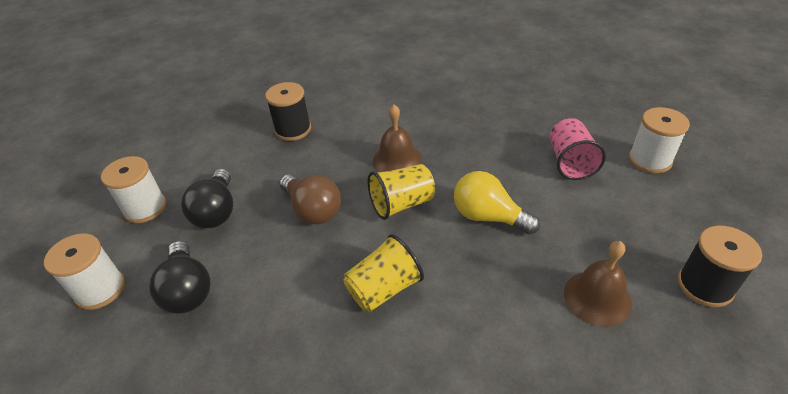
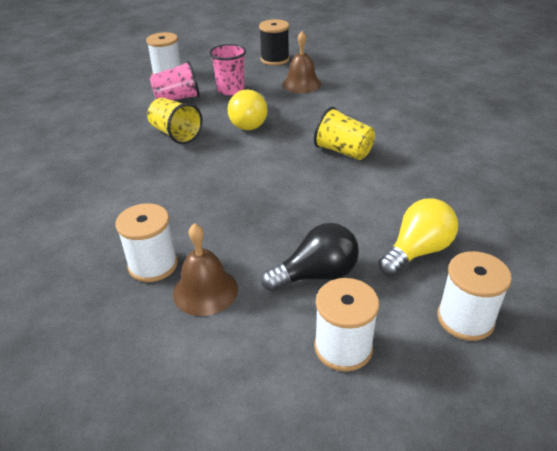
camera: 110 degrees left, 5 degrees down
(188, 290) = (417, 251): black light bulb -> yellow light bulb
(293, 129) = (153, 265): black spool -> white spool
(313, 210) = (282, 207): brown light bulb -> none
(397, 160) = (194, 175): brown bell -> brown bell (205, 291)
(402, 204) = (253, 161): yellow cup -> yellow cup (176, 134)
(588, 213) = (231, 90): none -> pink cup

